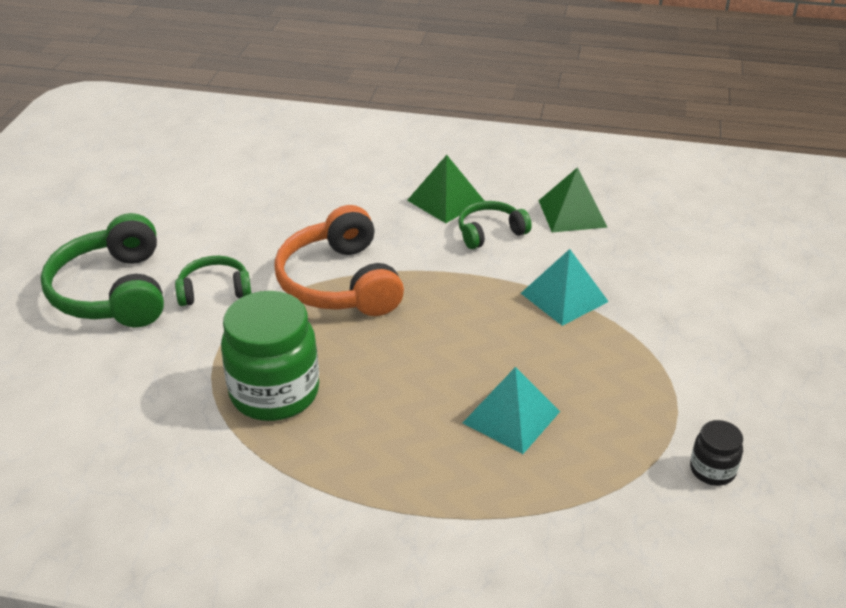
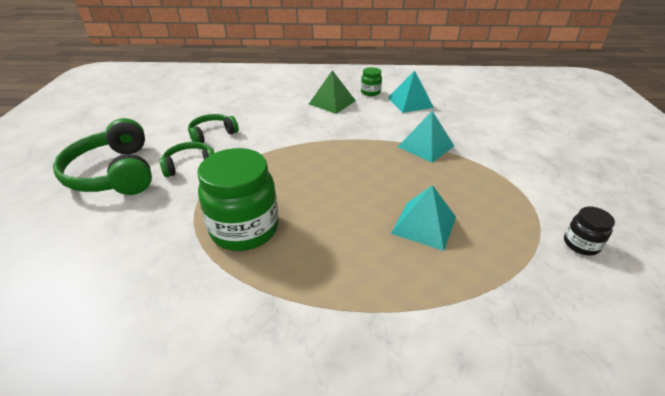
camera: 10 degrees left, 0 degrees up
(340, 283) = (277, 152): orange headphones -> none
(490, 232) = (365, 116): green headphones -> green headphones (212, 134)
(514, 187) = (370, 92): none -> green jar
(572, 213) = (410, 102): green pyramid -> turquoise pyramid

